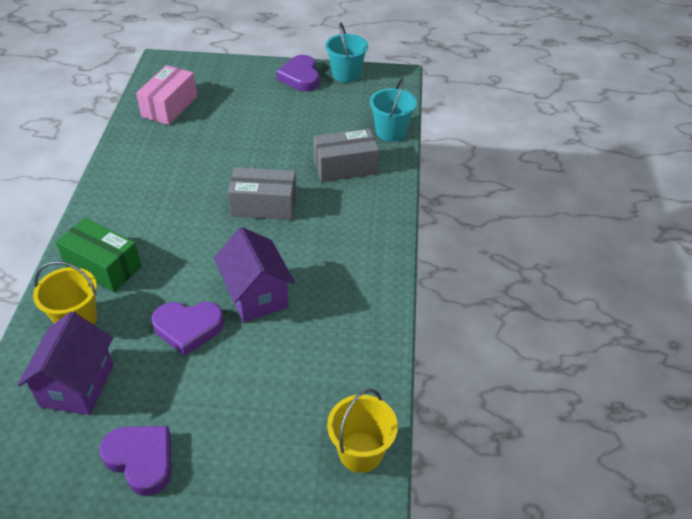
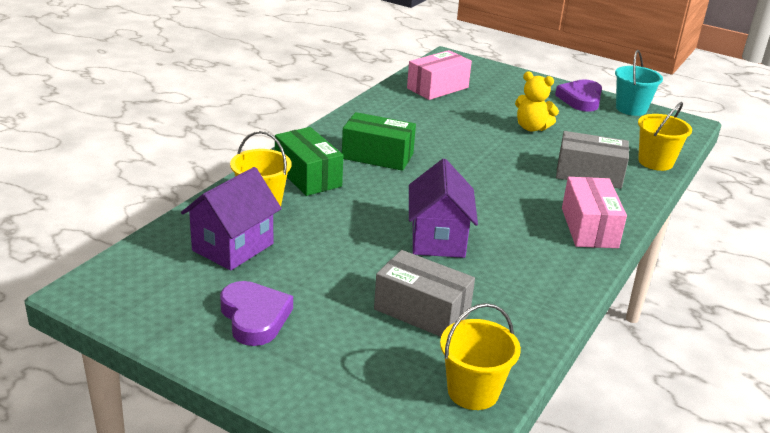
camera: 25 degrees right, 15 degrees down
(156, 215) = (377, 156): none -> green box
(188, 328) = (357, 241): purple heart -> none
(264, 205) = (486, 178): grey box -> grey box (422, 311)
(275, 128) = (531, 128): none -> yellow teddy bear
(371, 229) = (589, 227): none -> pink box
(391, 132) = (655, 162): turquoise bucket -> yellow bucket

